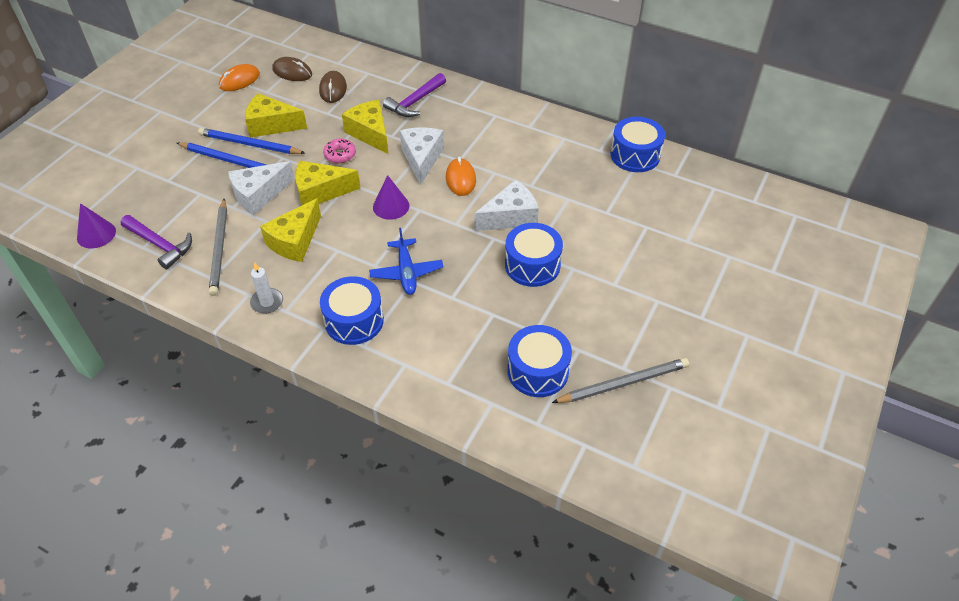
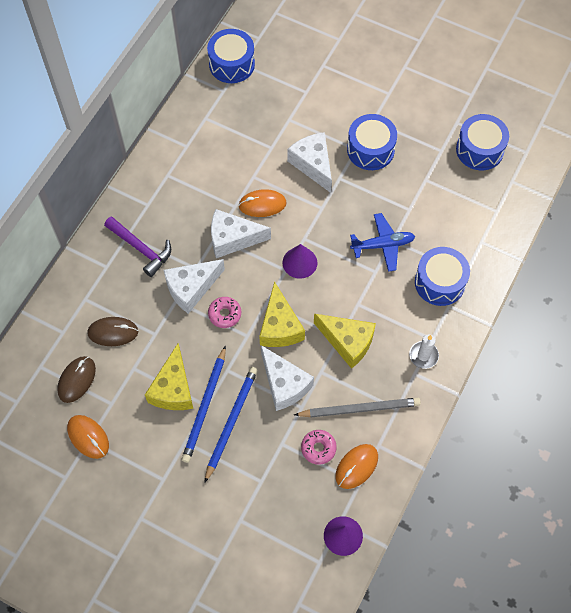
camera: 90 degrees left, 15 degrees up
(160, 245) = (356, 466): purple hammer -> orange mouse
(187, 218) = (318, 448): none -> pink donut
(370, 133) = (191, 288): yellow cheese -> white cheese
(623, 383) = (485, 96): grey pencil -> none

